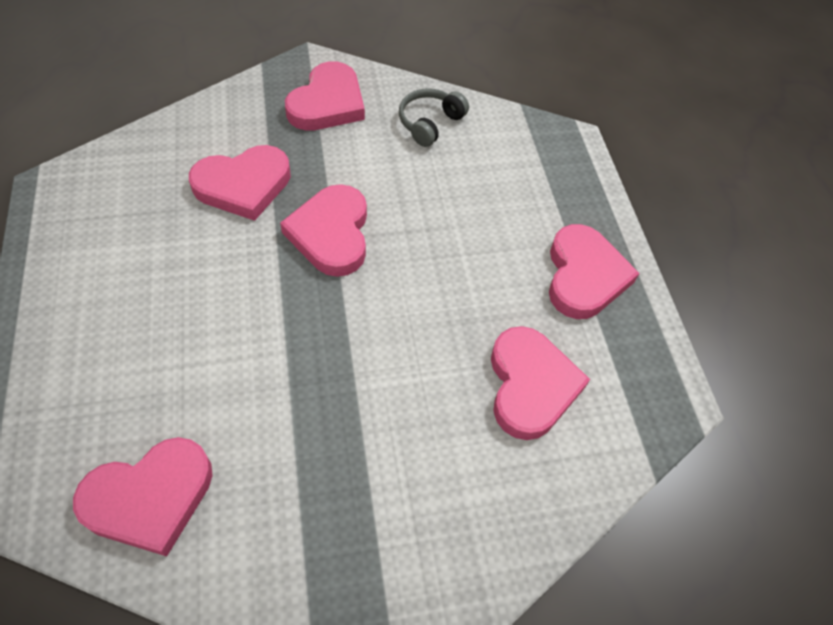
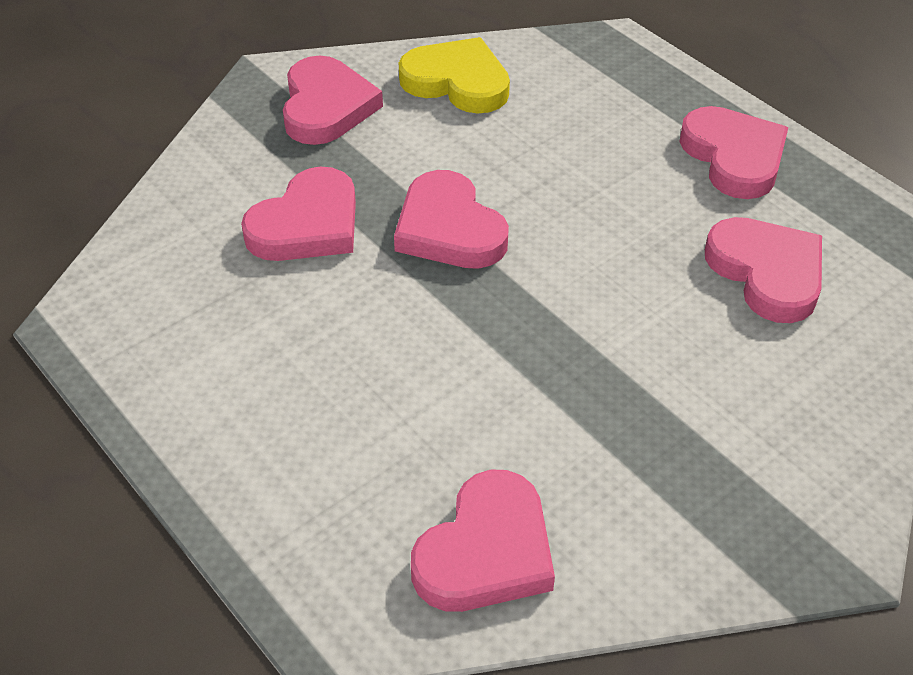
camera: 25 degrees left, 10 degrees down
(430, 123) = (457, 82): grey headphones -> yellow heart

